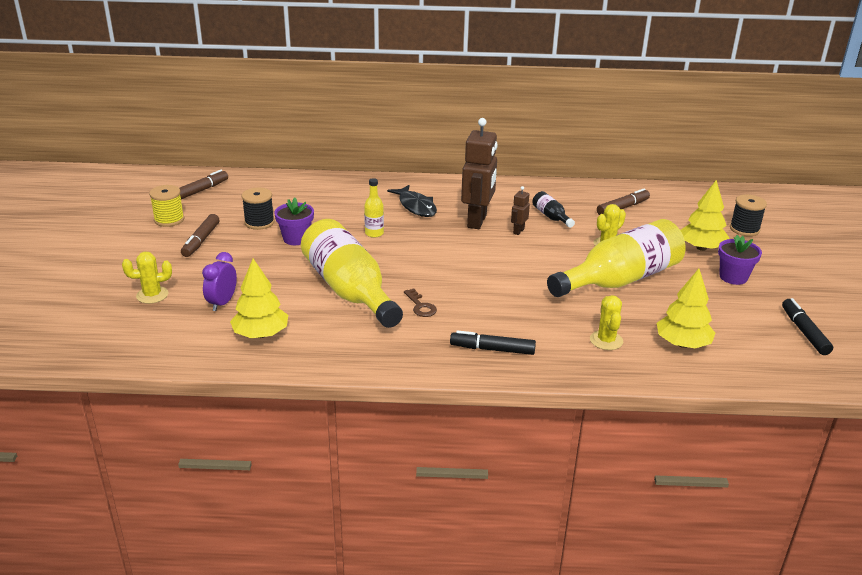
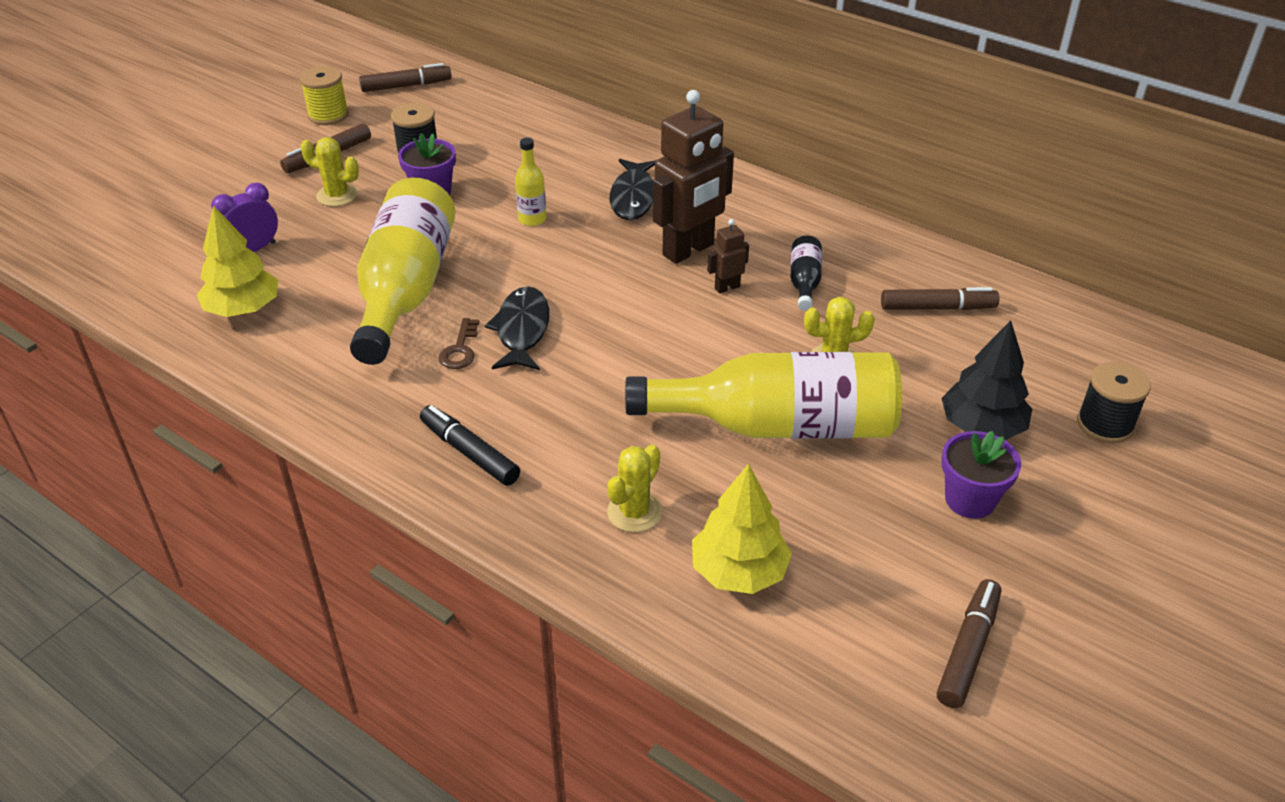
camera: 35 degrees right, 10 degrees up
(152, 295) = (199, 210): yellow cactus -> yellow cactus (337, 195)
(441, 286) = (522, 330): none -> black fish
(701, 248) = (981, 427): yellow tree -> black tree
(804, 332) = (967, 650): black marker -> brown marker

